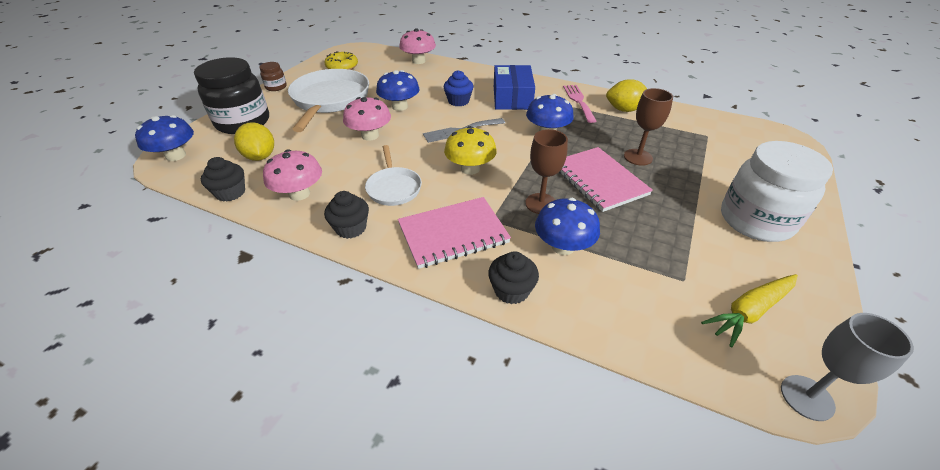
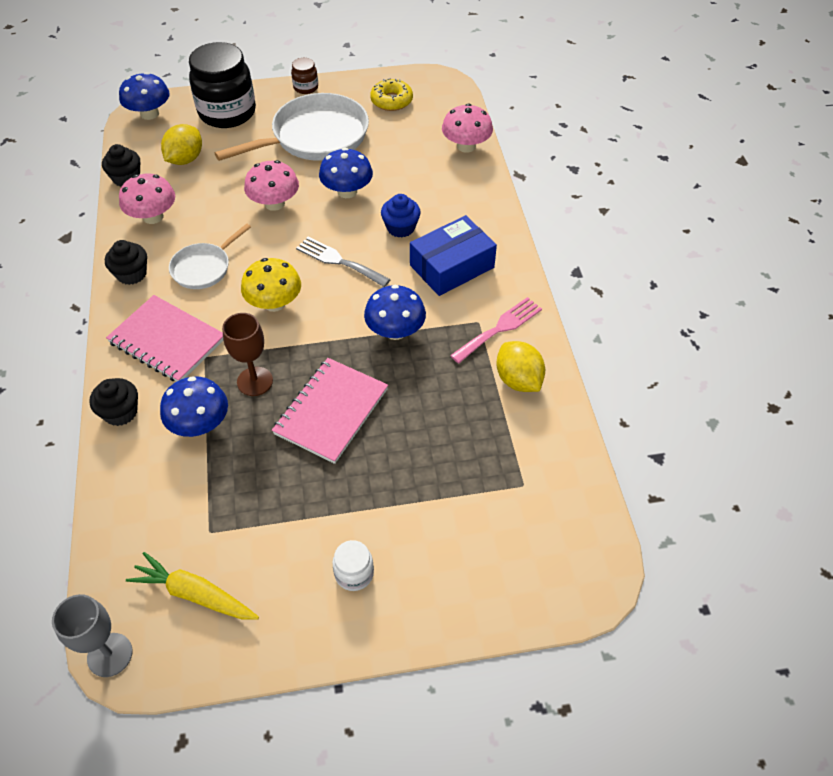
camera: 55 degrees right, 10 degrees up
(638, 157) = (408, 430): brown goblet -> none
(755, 221) = (354, 574): white jar -> white jar, size x0.44

